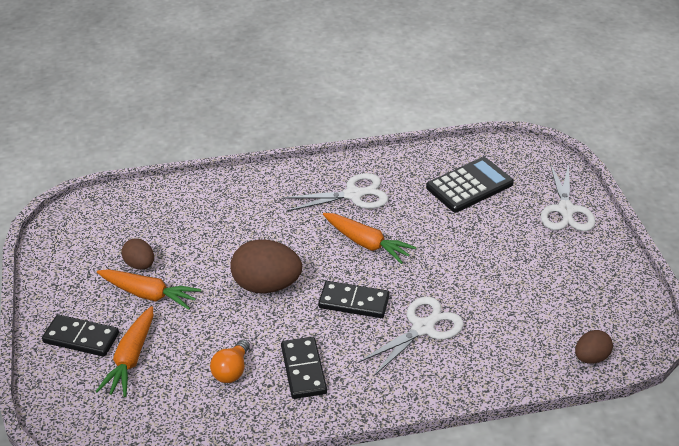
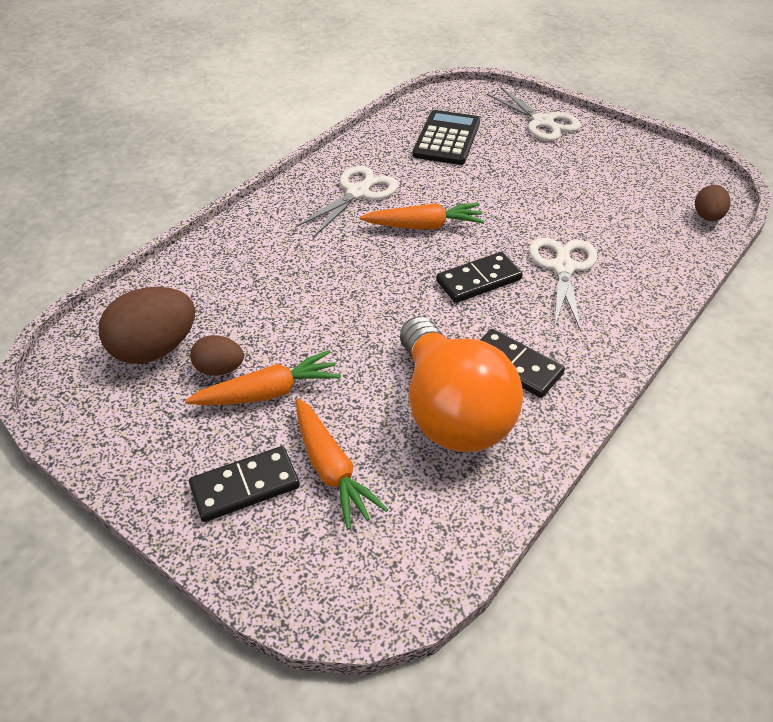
camera: 40 degrees left, 5 degrees up
(231, 370) = (451, 411): orange light bulb -> orange light bulb, size x2.39
(266, 285) = (380, 312): brown egg -> brown egg (155, 349)

